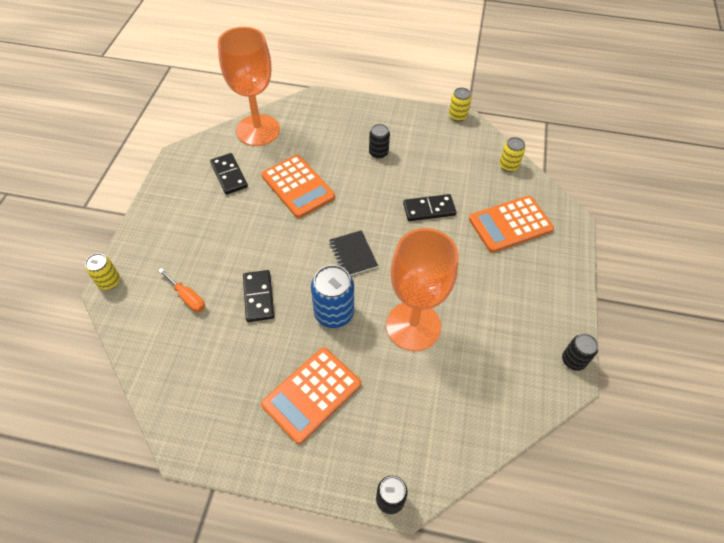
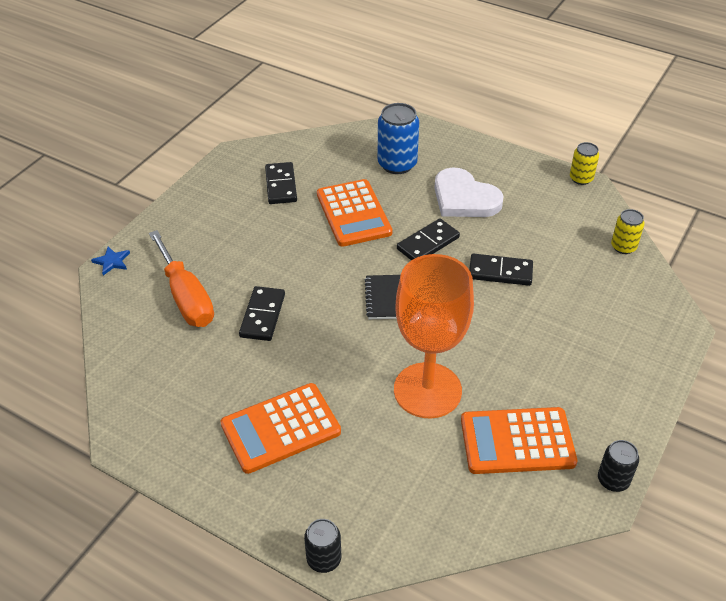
camera: 20 degrees right, 10 degrees down
(109, 281) = (112, 261): yellow can -> blue star
(187, 297) = (186, 297): orange screwdriver -> orange screwdriver, size x1.82
(258, 130) = (332, 146): orange goblet -> none
(334, 313) = (340, 353): blue can -> blue can (397, 164)
(365, 198) = (428, 243): none -> black domino
(378, 152) = (464, 198): black can -> white heart
(510, 224) = (597, 312): orange calculator -> orange calculator (517, 441)

